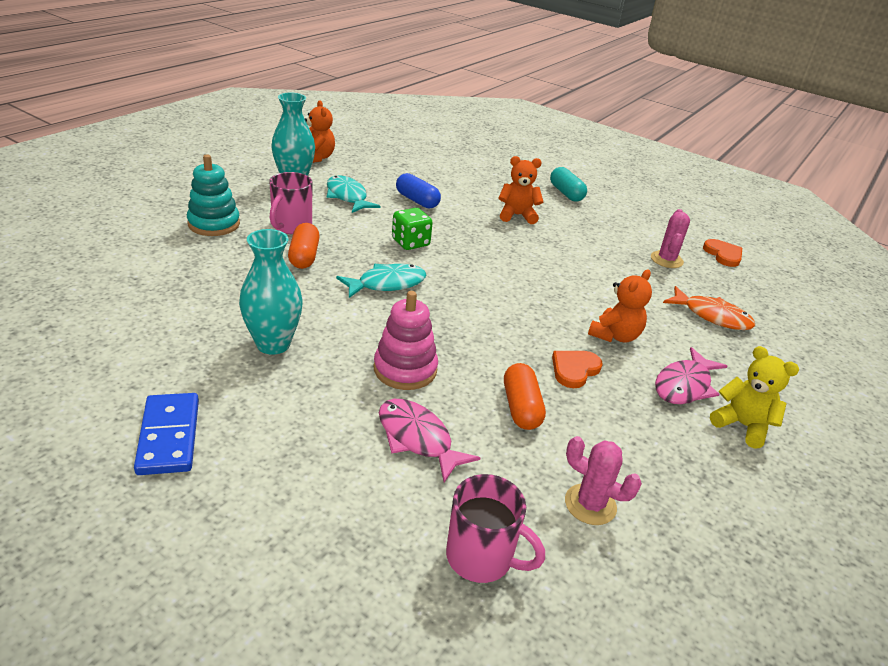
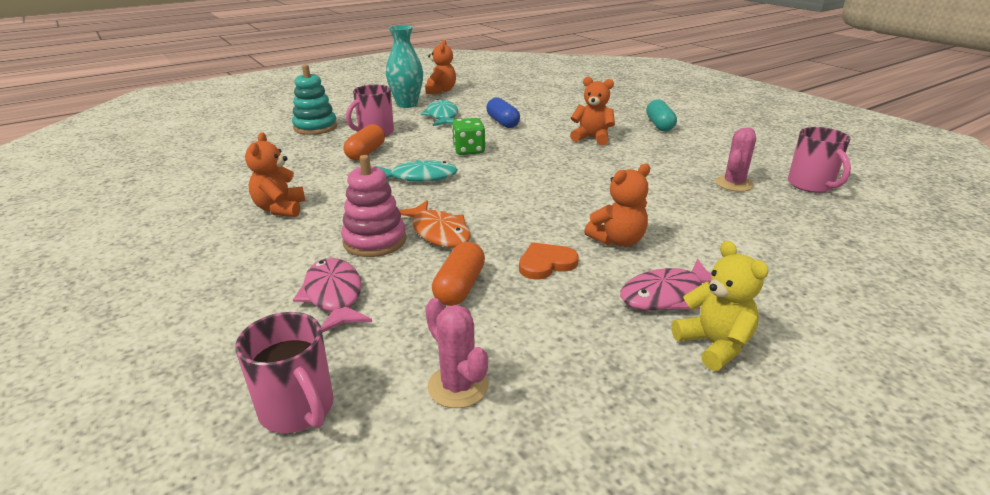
camera: 25 degrees right, 5 degrees down
(169, 436) = (135, 261): blue domino -> none
(273, 344) = (280, 209): turquoise vase -> orange teddy bear
(712, 316) = (753, 237): orange fish -> orange fish (438, 232)
(723, 255) = (811, 185): orange heart -> pink mug

